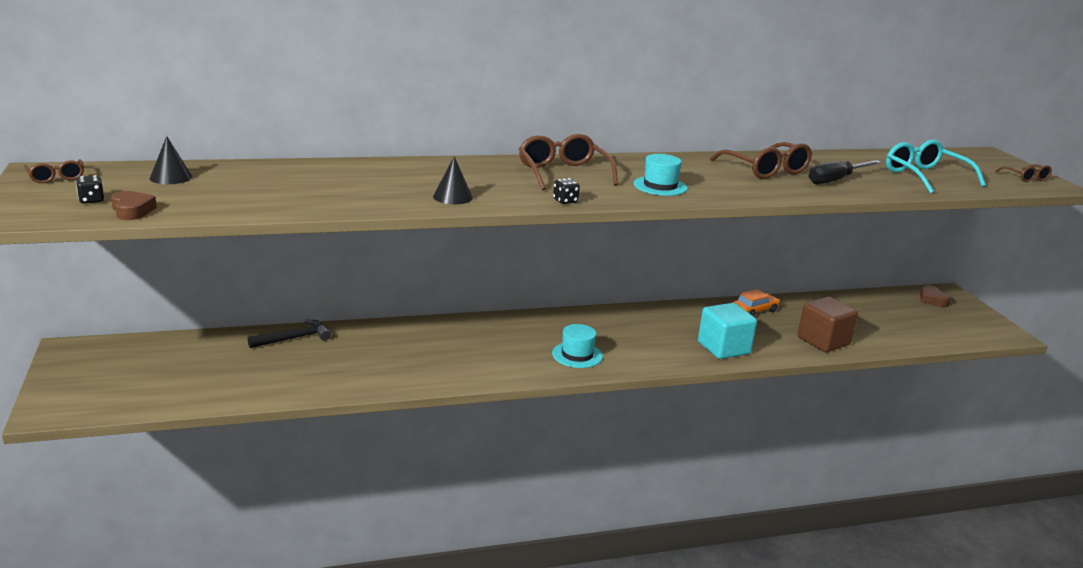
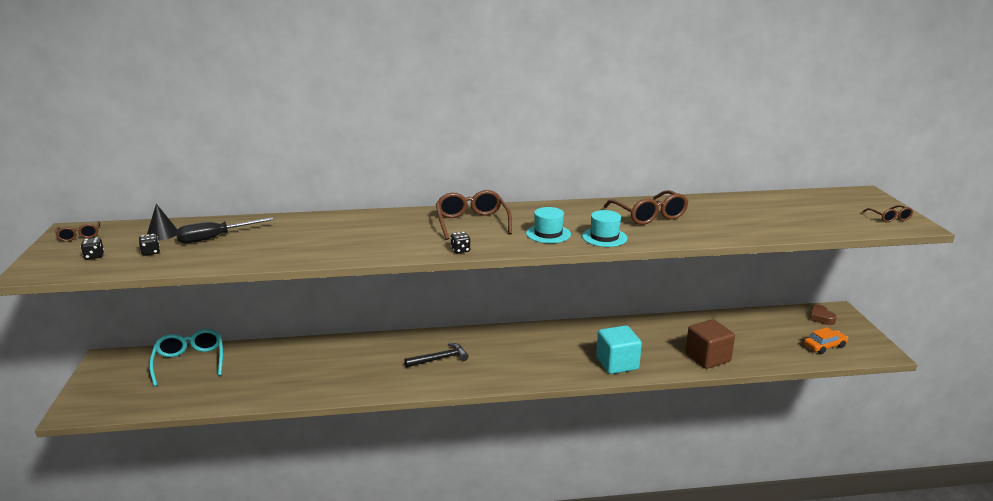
camera: 10 degrees right, 0 degrees up
(132, 210) = (119, 265): brown heart -> none
(167, 197) = (151, 252): none -> black dice
(294, 338) = (271, 351): black hammer -> black hammer (439, 359)
(452, 197) = (370, 248): black cone -> none
(577, 355) = (490, 368): turquoise hat -> turquoise hat (604, 237)
(754, 310) = (655, 328): orange car -> orange car (824, 346)
(836, 180) = (707, 224): black screwdriver -> black screwdriver (215, 238)
(925, 176) = (792, 219): turquoise glasses -> turquoise glasses (190, 362)

